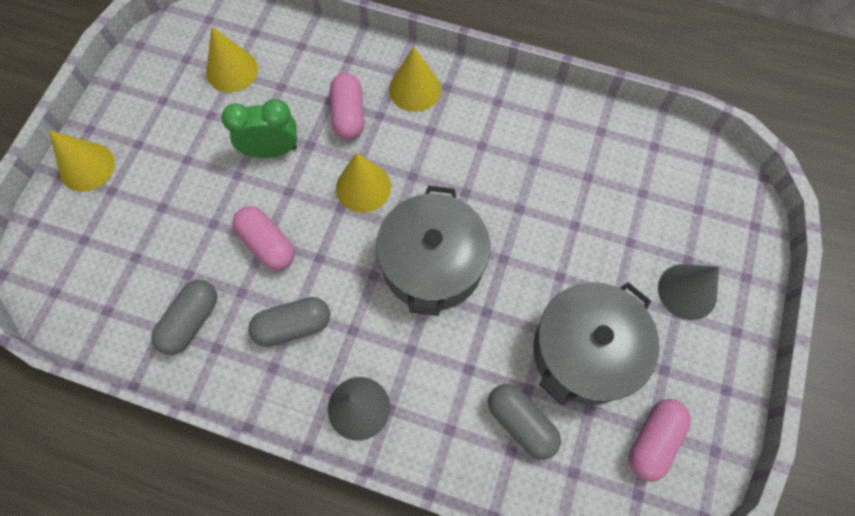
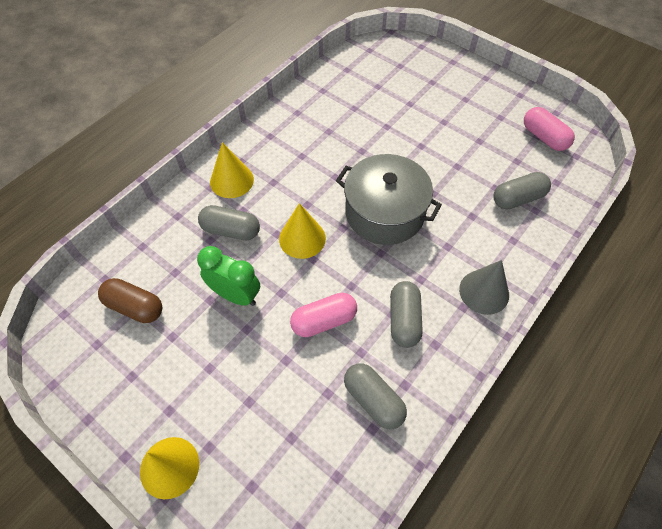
camera: 70 degrees left, 10 degrees down
(232, 70) = (135, 307): yellow cone -> brown capsule
(272, 150) = (235, 295): green clock -> green clock turned 105 degrees clockwise
(348, 115) = (231, 230): pink capsule -> grey capsule
(585, 351) = (478, 150): grey pot -> none
(687, 291) = (453, 89): grey cone -> none

